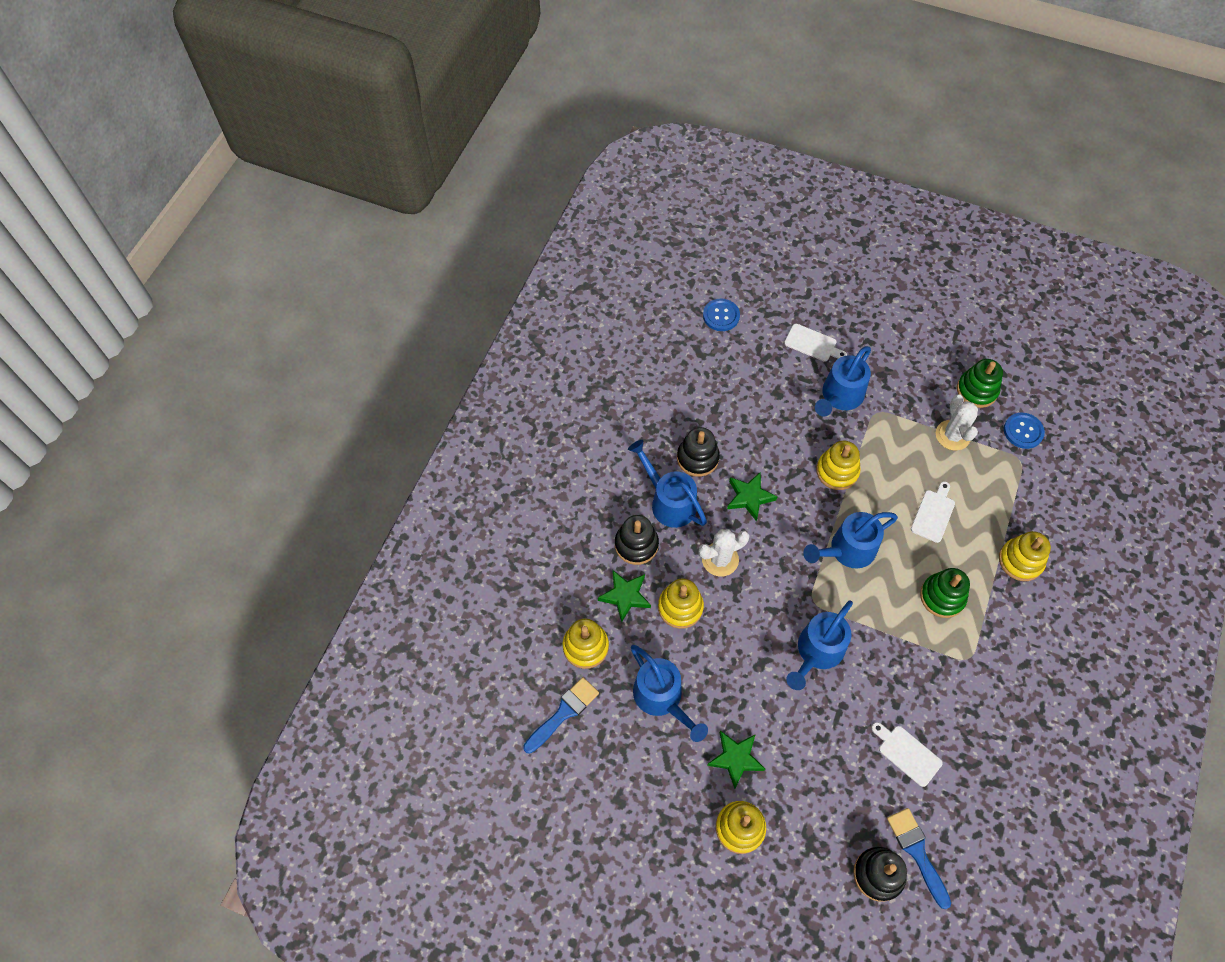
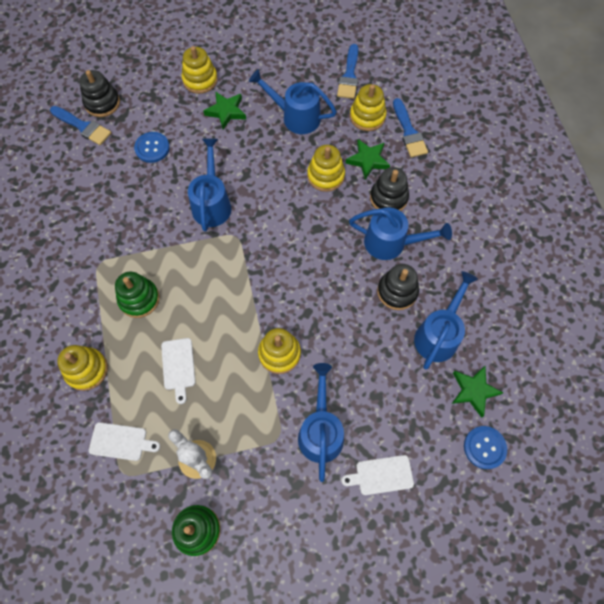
camera: 145 degrees right, 5 degrees up
(558, 600) = (409, 132): none -> blue brush
(720, 559) = (322, 224): white cactus -> none
(749, 497) = (334, 285): green star -> green star (473, 391)
(846, 550) = (232, 289): blue watering can -> blue watering can (439, 334)
(907, 753) = (115, 176): white cutting board -> white cutting board (121, 441)
(1023, 431) = (132, 510): blue button -> blue button (152, 148)

